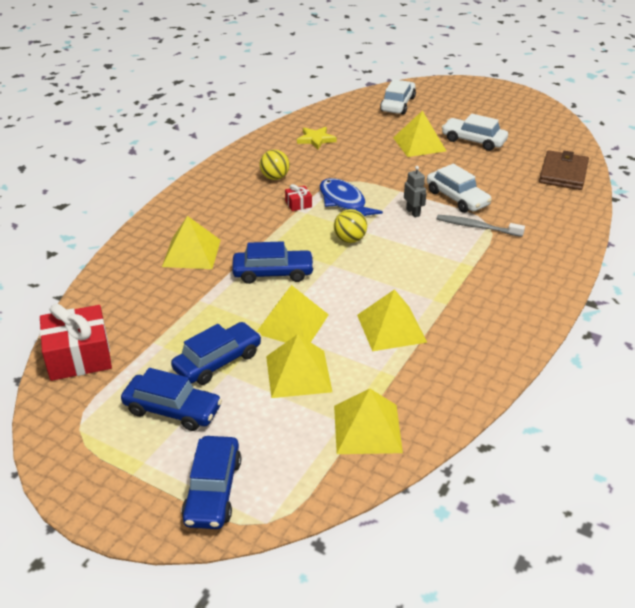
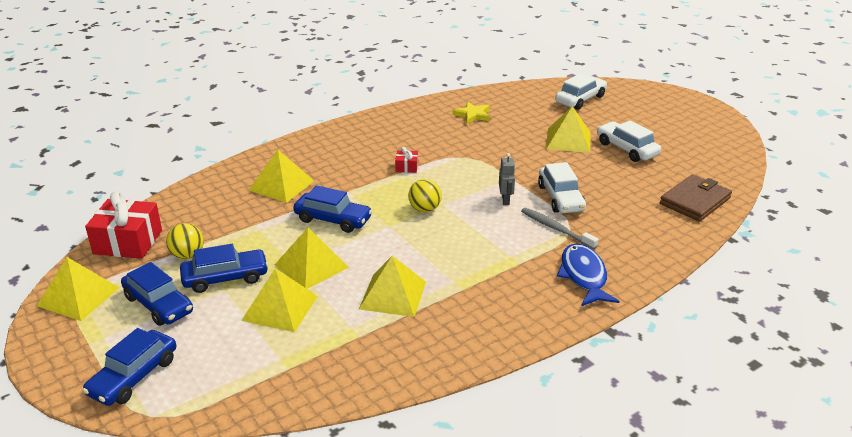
camera: 25 degrees right, 5 degrees down
(275, 178) = (406, 140): yellow ball -> yellow ball (187, 255)
(344, 202) = (449, 175): blue fish -> blue fish (584, 276)
(367, 428) = (296, 371): yellow pyramid -> yellow pyramid (78, 296)

